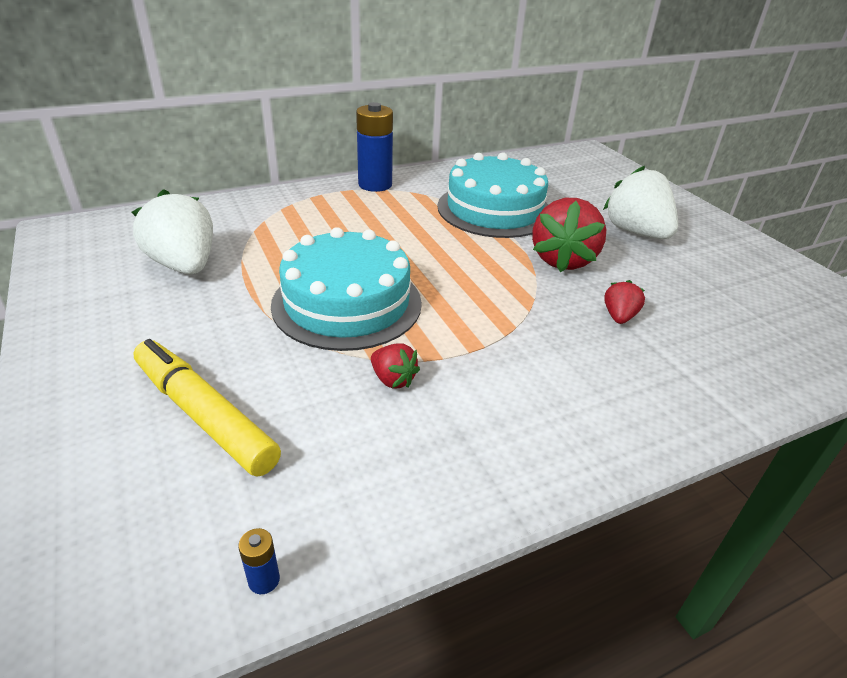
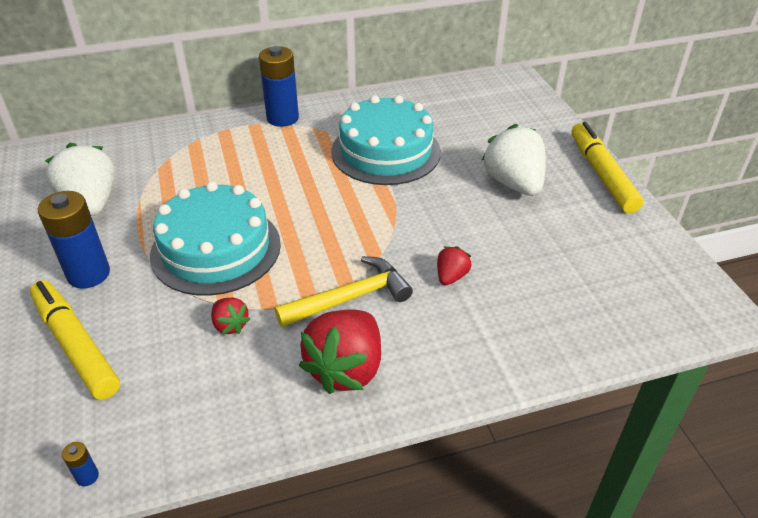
camera: 10 degrees right, 5 degrees up
(200, 336) = (88, 274): none -> blue battery
(520, 343) = (350, 298): none -> yellow hammer
(563, 260) = (427, 212): red strawberry -> red strawberry (346, 369)
(715, 222) = (602, 174): none -> yellow marker

